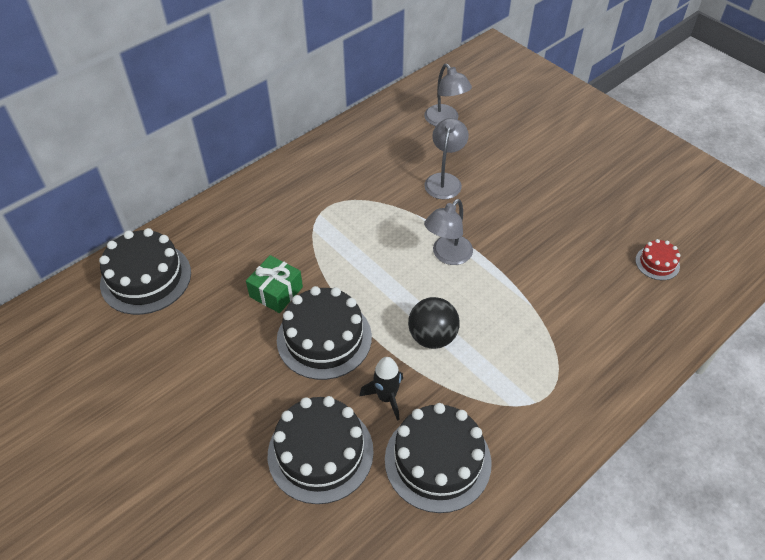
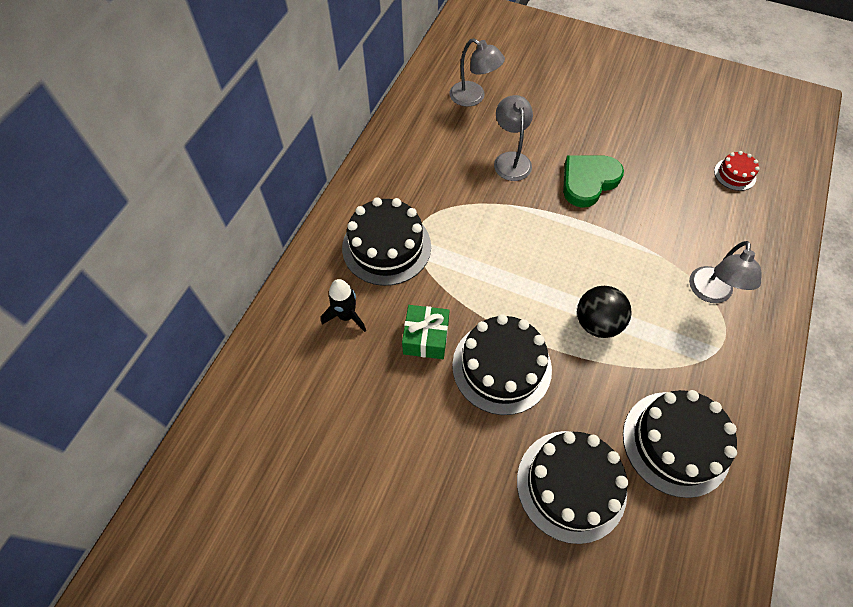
camera: 25 degrees left, 10 degrees up
(146, 278) = (283, 378): black cake -> black cake (386, 247)
(386, 397) = (594, 401): black rocket -> black rocket (346, 316)
(447, 255) = (560, 235): grey lamp -> grey lamp (710, 293)
(505, 221) = (588, 181): none -> green heart

